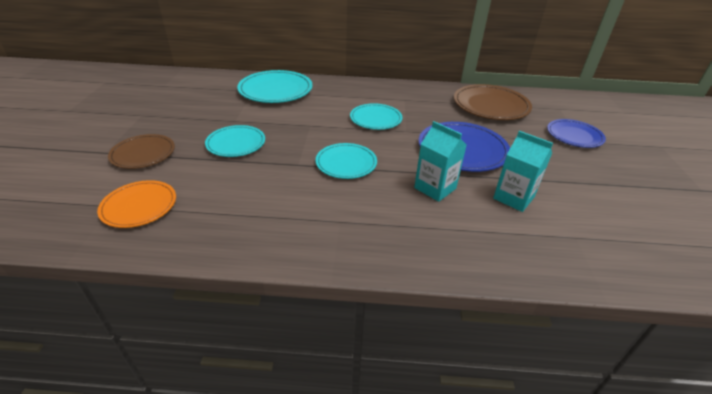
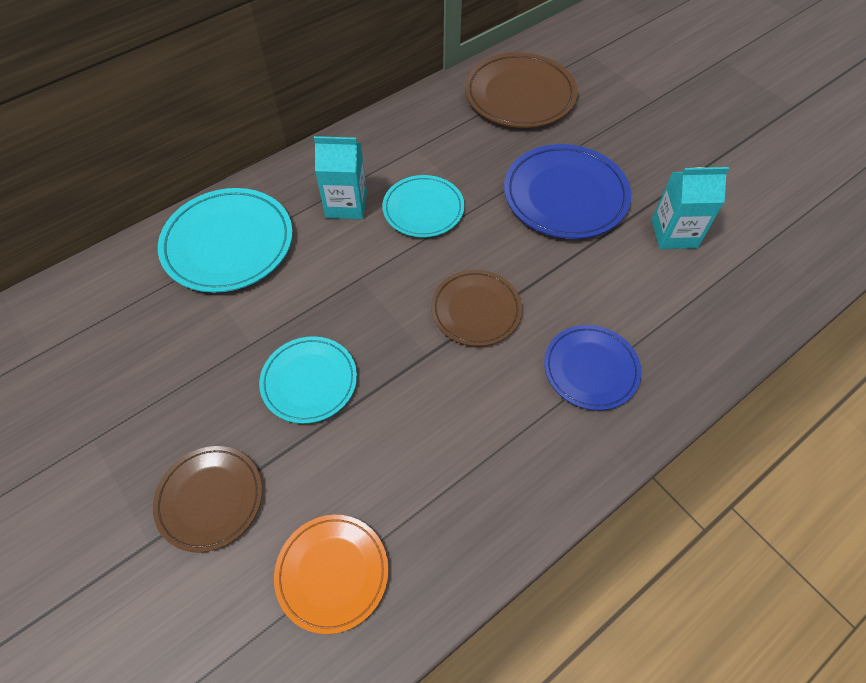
camera: 40 degrees left, 20 degrees up
(346, 163) = (476, 310): turquoise plate -> brown plate
(435, 188) = (598, 276): turquoise carton -> turquoise carton (346, 204)
(574, 136) = (641, 94): blue plate -> blue plate (590, 369)

